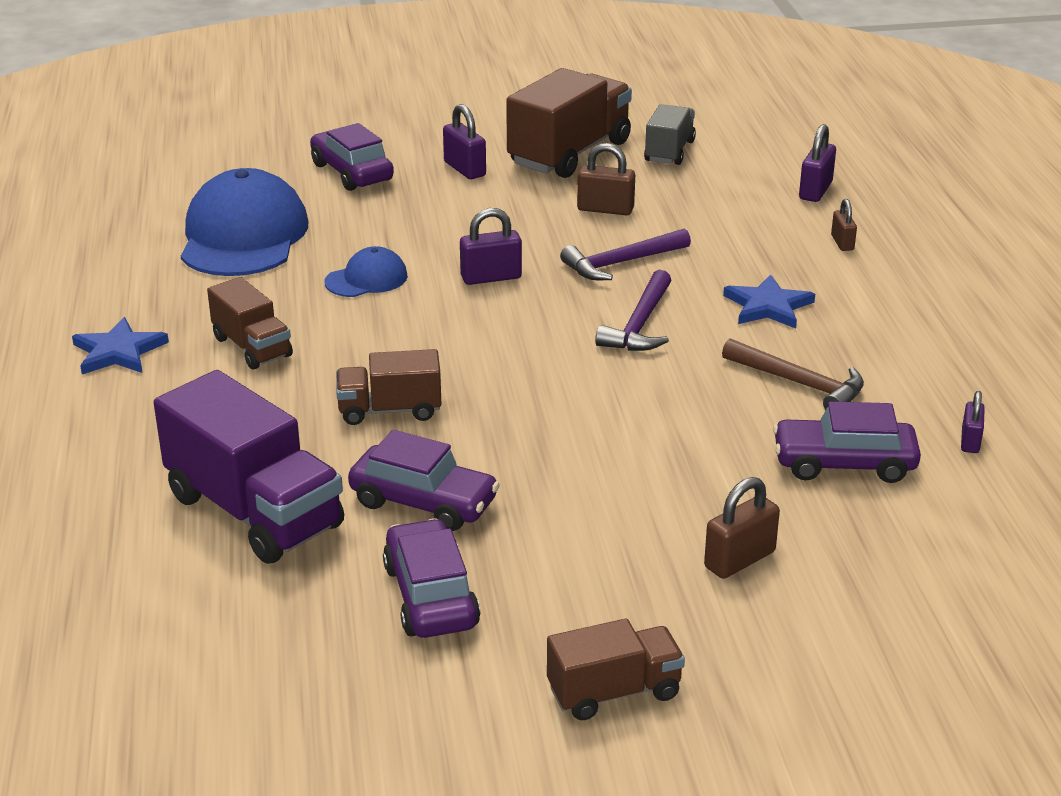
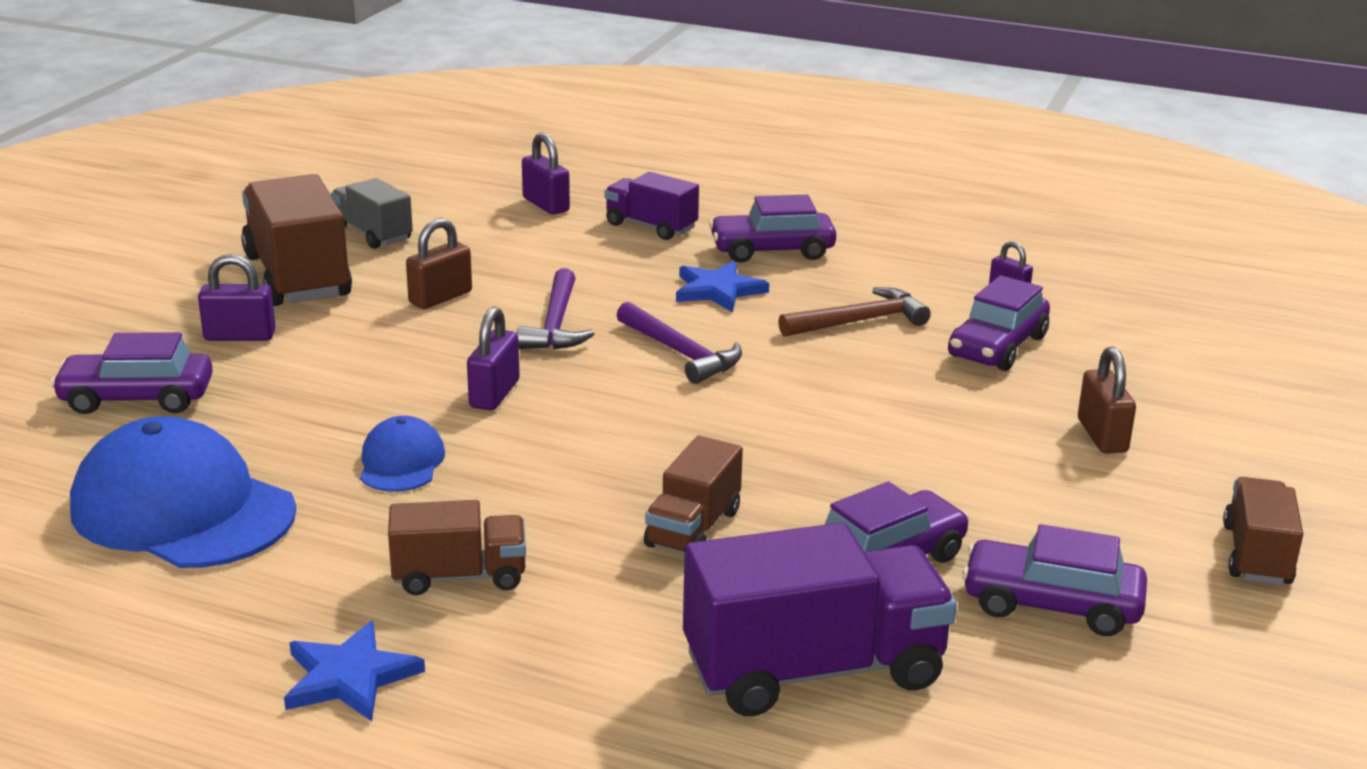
camera: 60 degrees left, 5 degrees down
(842, 243) = (651, 226): brown padlock -> purple truck
(877, 306) = (772, 251): none -> purple car

